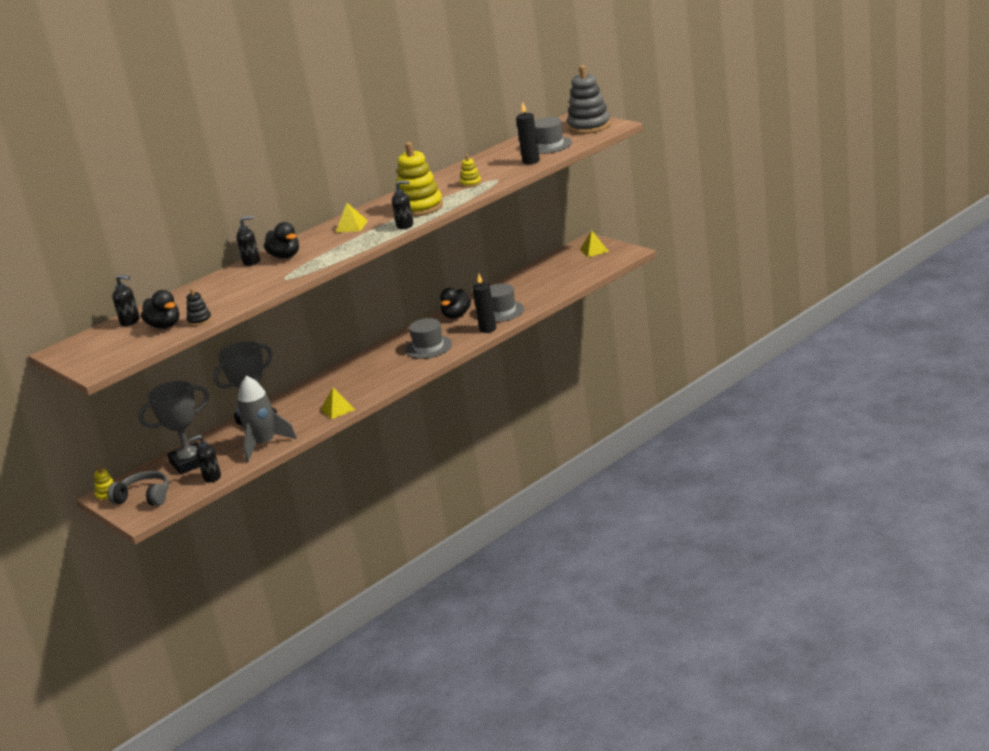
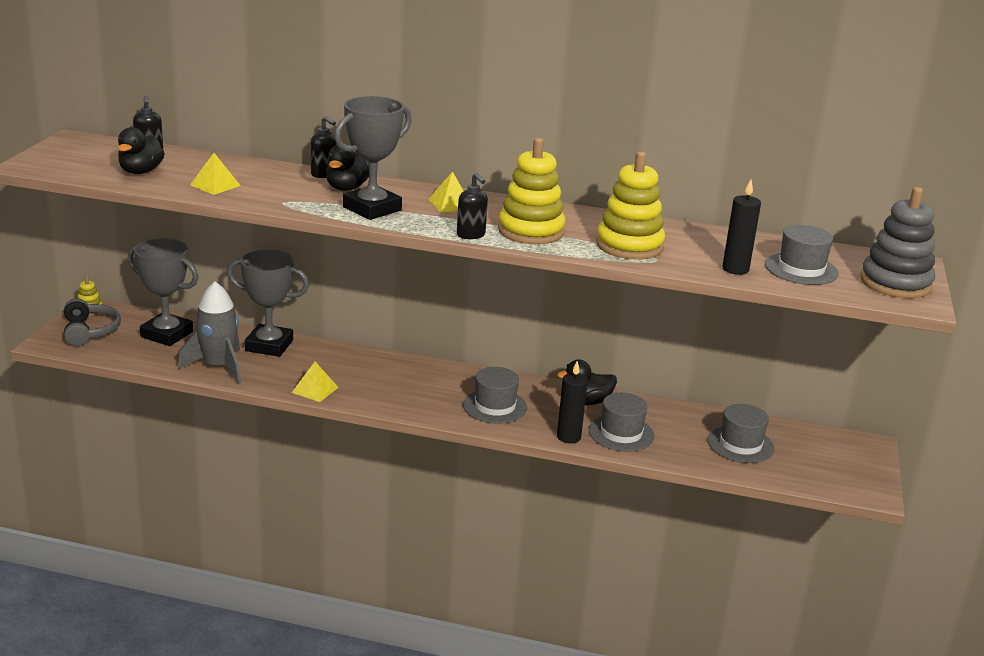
camera: 50 degrees right, 0 degrees up
(199, 320) = (158, 185): black stacking toy -> none
(211, 477) = (139, 357): black soap dispenser -> none
(330, 251) = (372, 209): none -> grey trophy
(471, 183) = (629, 246): yellow stacking toy -> yellow stacking toy, size x2.18
(550, 278) = (740, 444): none -> grey hat
(594, 250) = (848, 458): yellow pyramid -> yellow pyramid (215, 185)

